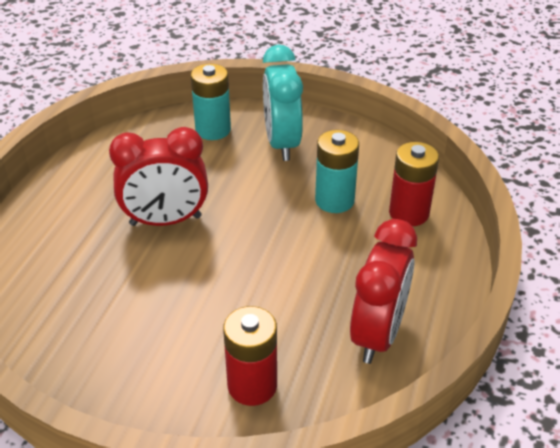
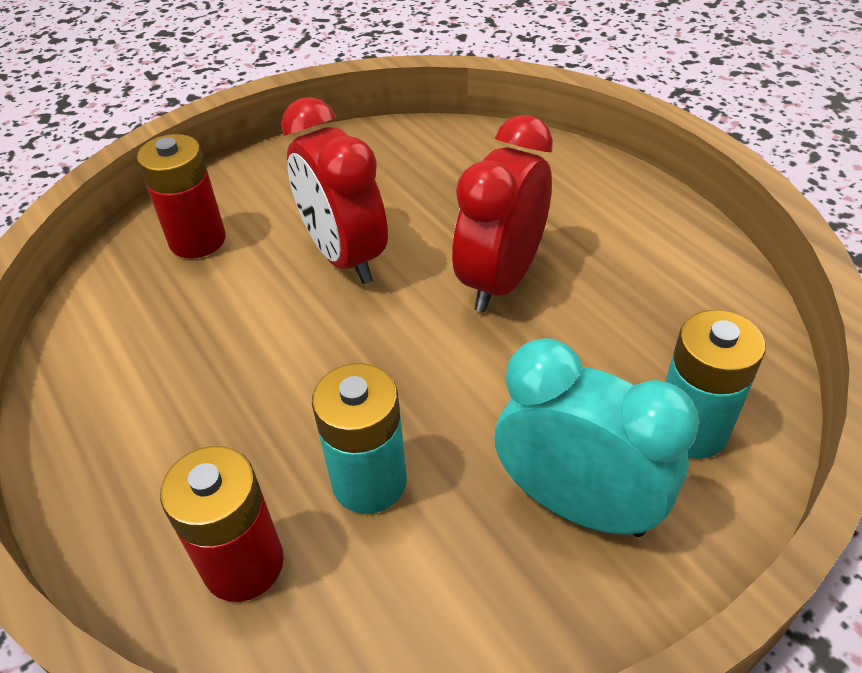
camera: 130 degrees right, 5 degrees up
(377, 334) = (122, 366): red clock -> red clock (344, 256)

